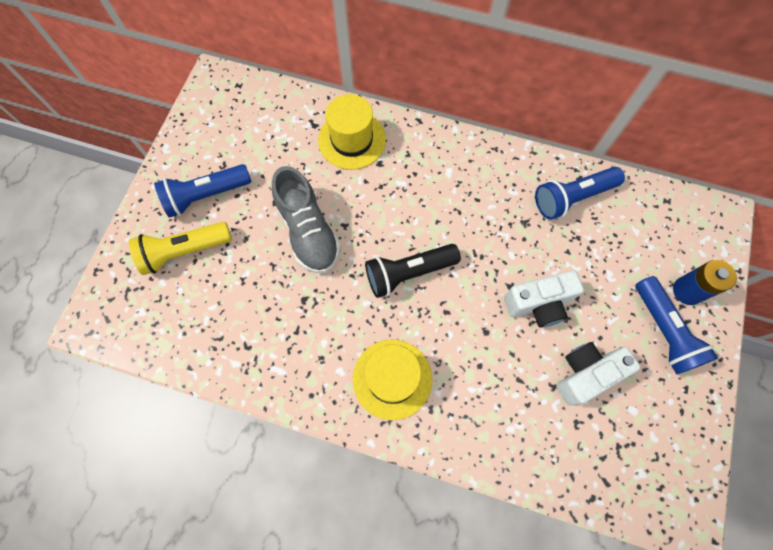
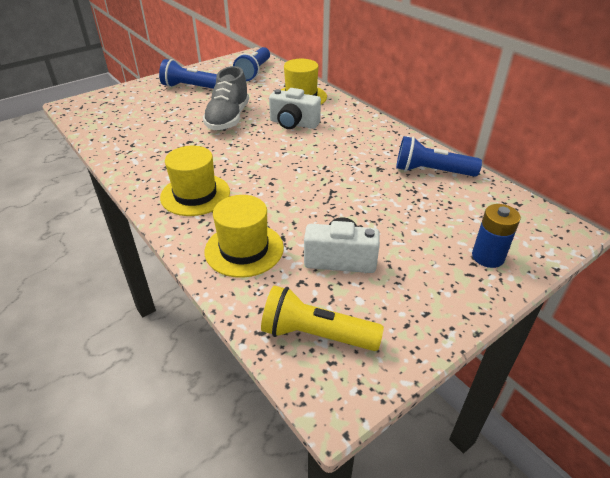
camera: 35 degrees right, 30 degrees down
(184, 251) = (152, 100): yellow flashlight -> yellow flashlight (316, 335)
(408, 273) = (267, 157): black flashlight -> none
(501, 419) = (244, 249): none -> yellow hat
(538, 304) = (344, 208): white camera -> white camera (293, 124)
(663, 331) = (439, 269): blue flashlight -> blue flashlight (254, 72)

